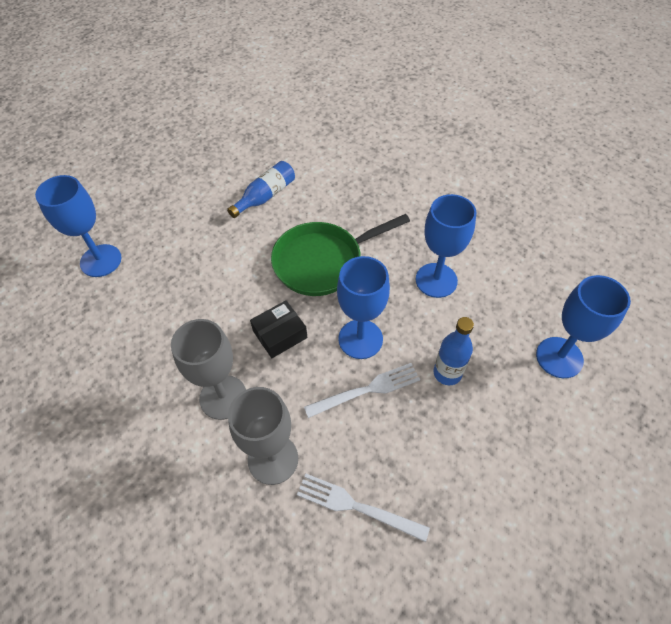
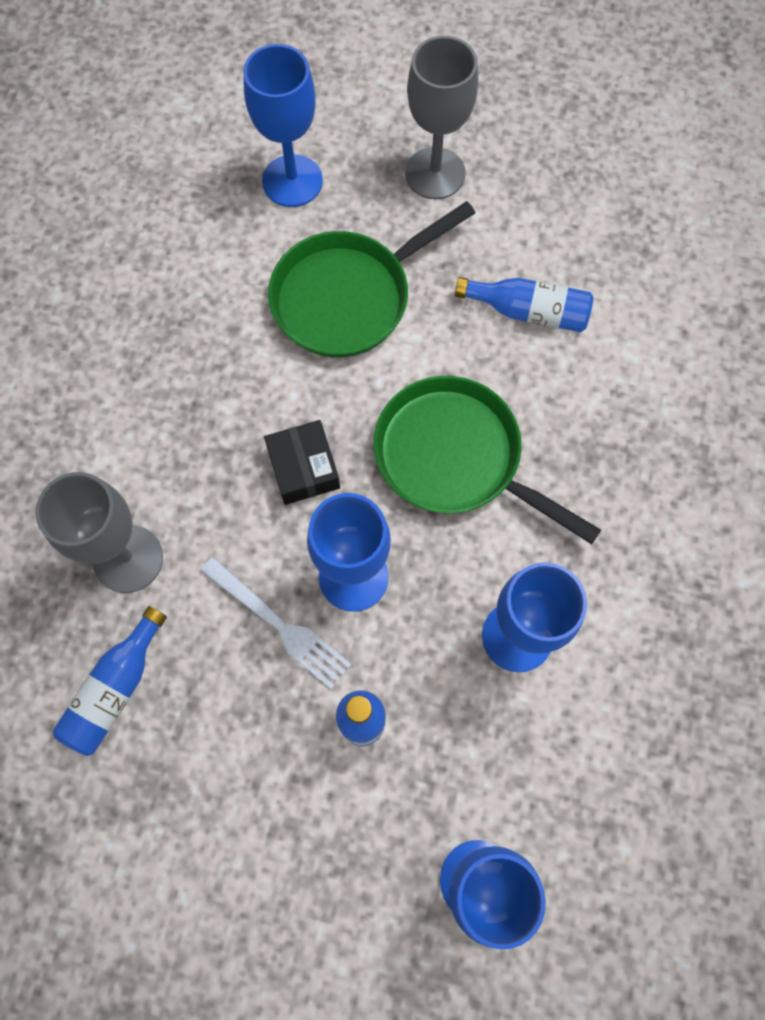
camera: 60 degrees right, 15 degrees up
(194, 266) = (349, 297): none -> green pan
(223, 397) = (178, 452): grey goblet -> grey goblet (435, 173)
(280, 334) = (303, 468): black box -> black box turned 45 degrees clockwise
(355, 506) = (115, 689): white fork -> blue bottle

